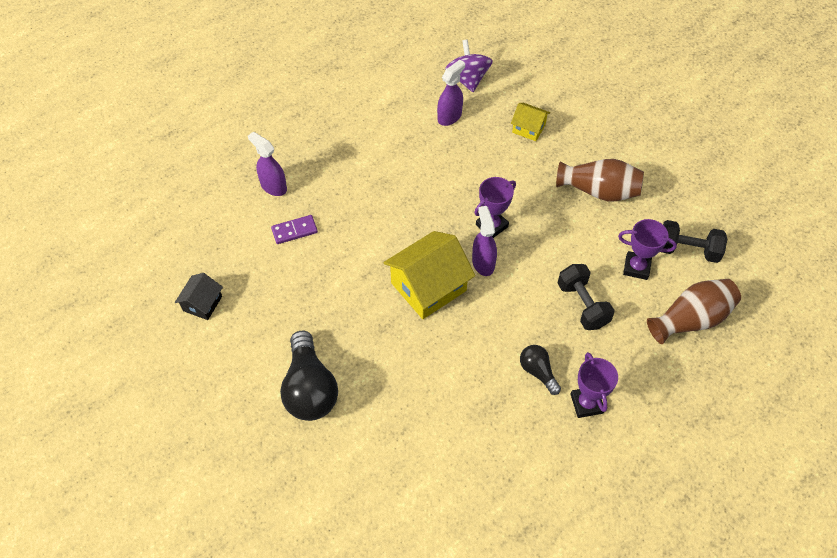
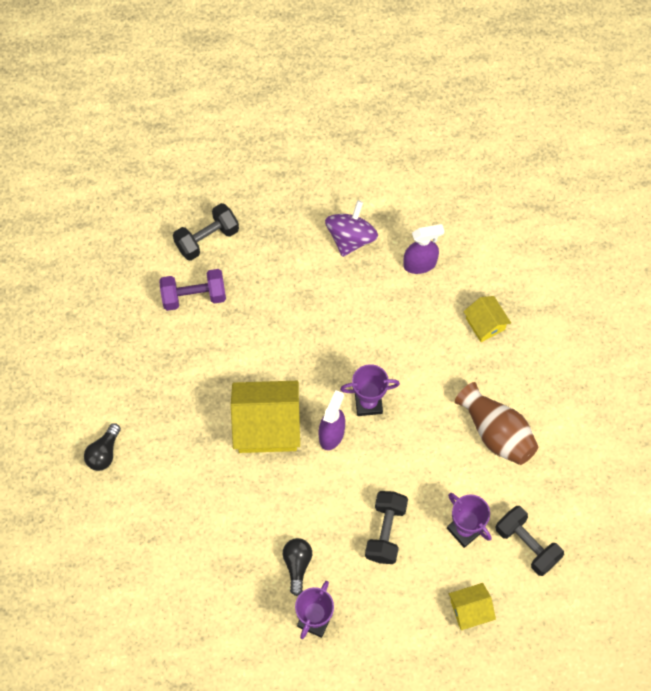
camera: 35 degrees right, 10 degrees up
(202, 303) = (72, 318): black house -> none
(273, 186) = (207, 239): purple spray bottle -> black dumbbell
(294, 231) = (194, 296): purple domino -> purple dumbbell
(310, 389) = (104, 453): black light bulb -> black light bulb, size x0.53
(468, 79) = (470, 232): purple spinning top -> purple spinning top (351, 238)
(691, 319) = (470, 610): brown vase -> yellow house

